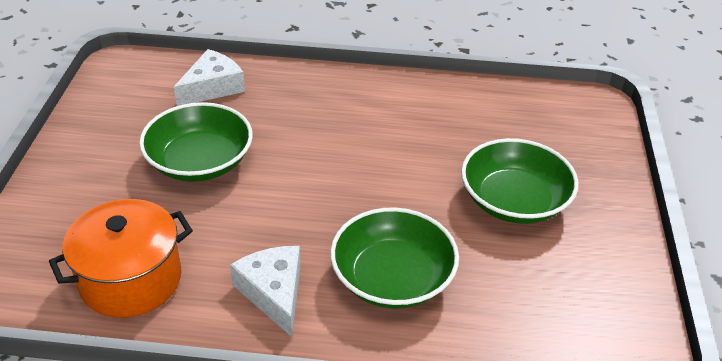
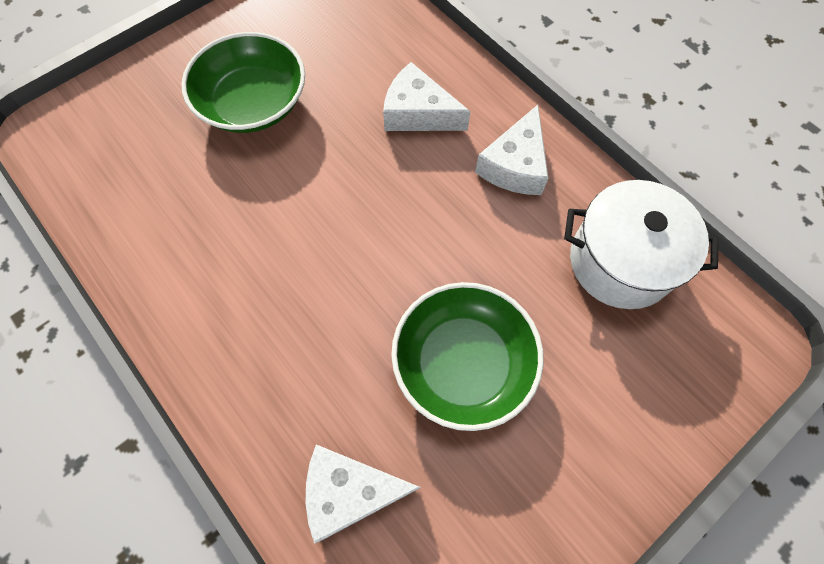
camera: 135 degrees left, 25 degrees up
(131, 280) = (621, 262): orange pot -> white pot
(392, 278) = (418, 113): green bowl -> white cheese

